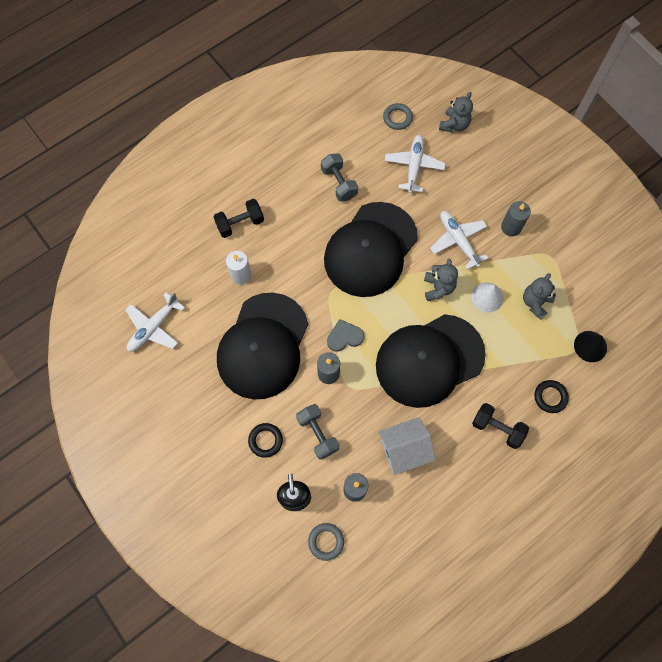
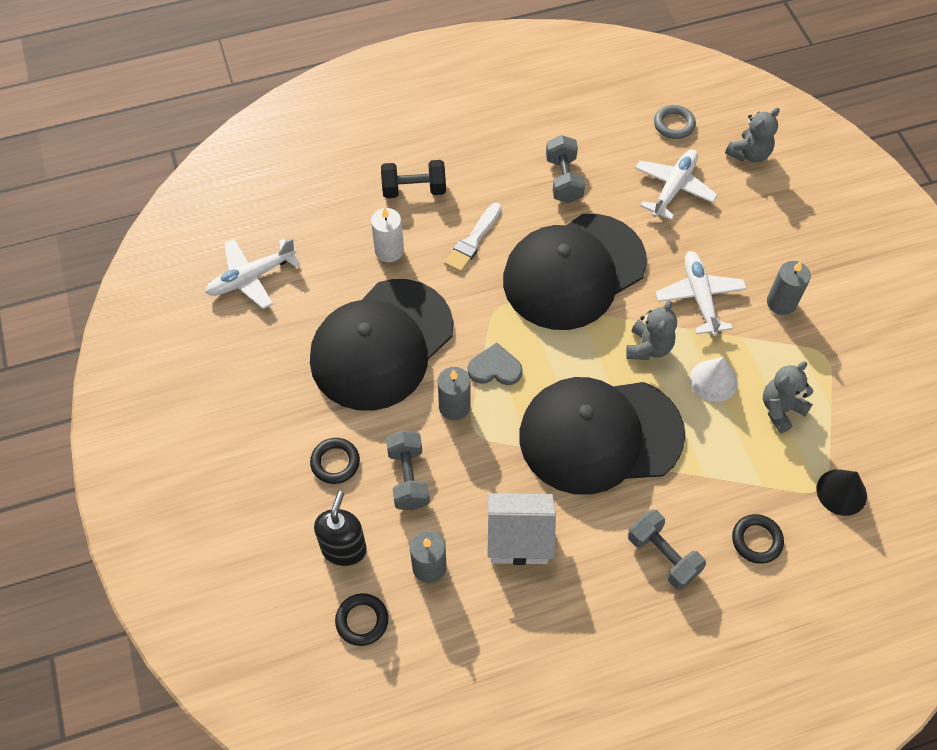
camera: 20 degrees right, 10 degrees down
(295, 249) = (473, 240): none -> white brush
(326, 541) = (362, 621): grey ring -> black ring
(497, 428) = (663, 556): black dumbbell -> grey dumbbell

